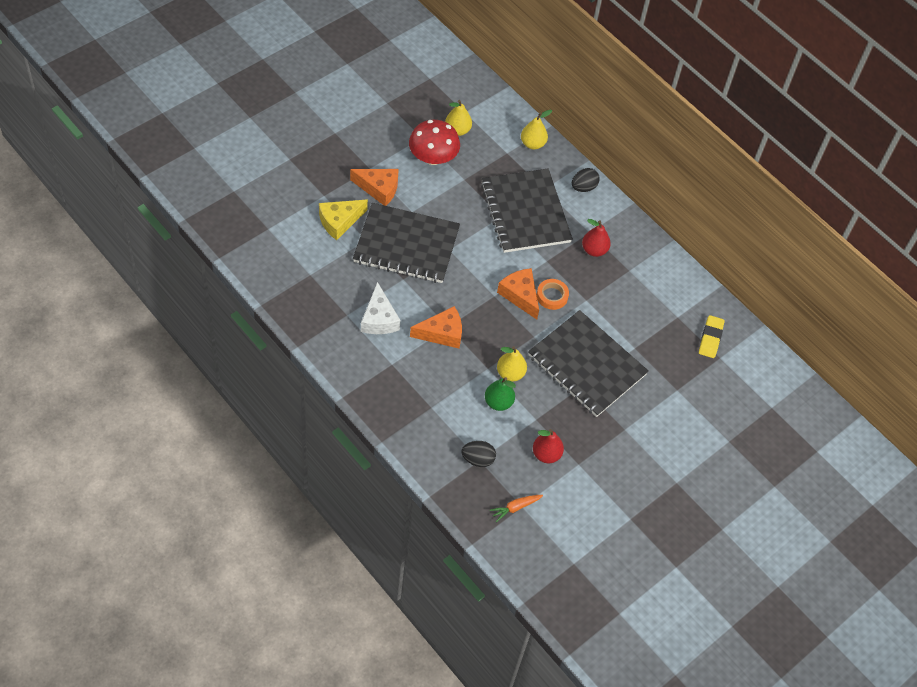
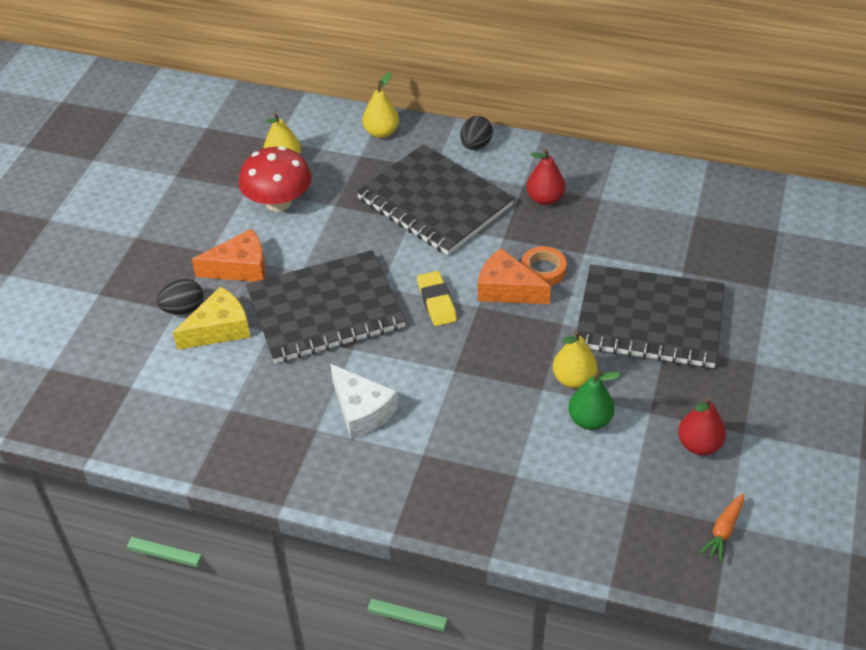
camera: 25 degrees left, 10 degrees down
(339, 221) = (219, 329): yellow cheese -> yellow cheese turned 150 degrees counterclockwise
(442, 333) = (453, 382): orange cheese -> none
(478, 459) = (627, 502): black egg -> black egg (183, 309)
(710, 338) = (749, 217): yellow eraser -> yellow eraser (436, 302)

